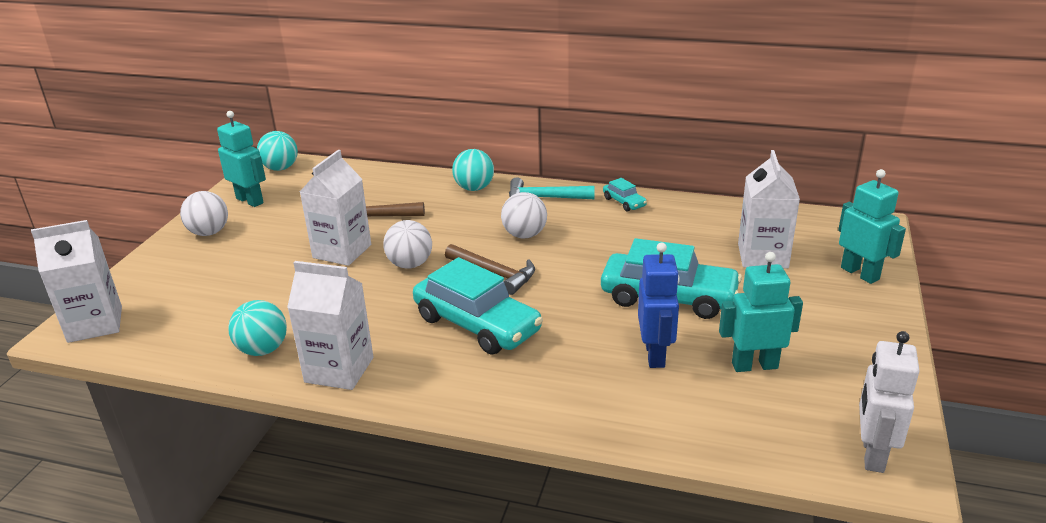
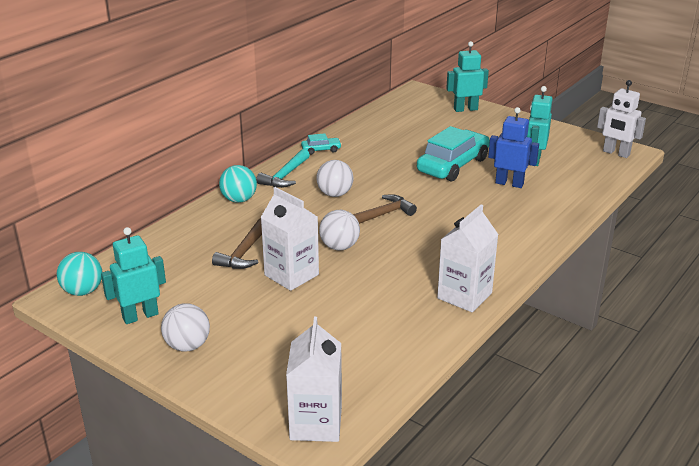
camera: 70 degrees left, 0 degrees up
(263, 350) = (418, 328): turquoise ball -> none
(477, 324) = (441, 234): turquoise car -> none
(762, 256) = (427, 127): white carton -> none

